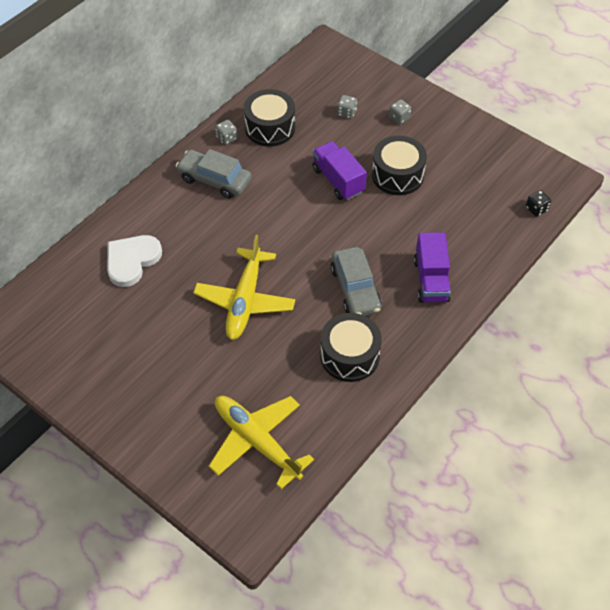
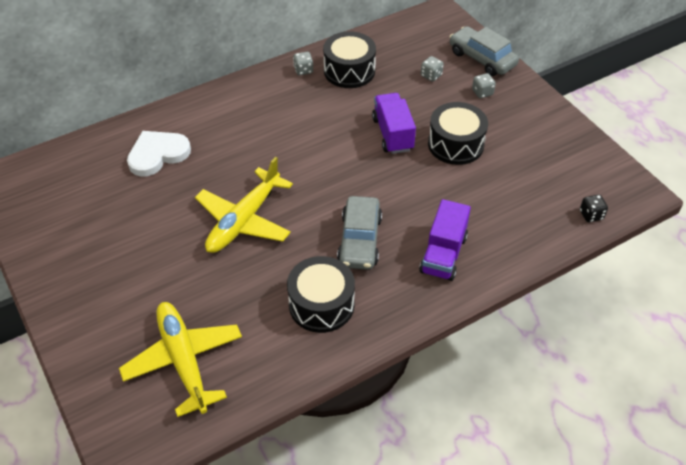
camera: 20 degrees right, 5 degrees down
(214, 180) = (273, 103): grey car -> grey car (482, 59)

